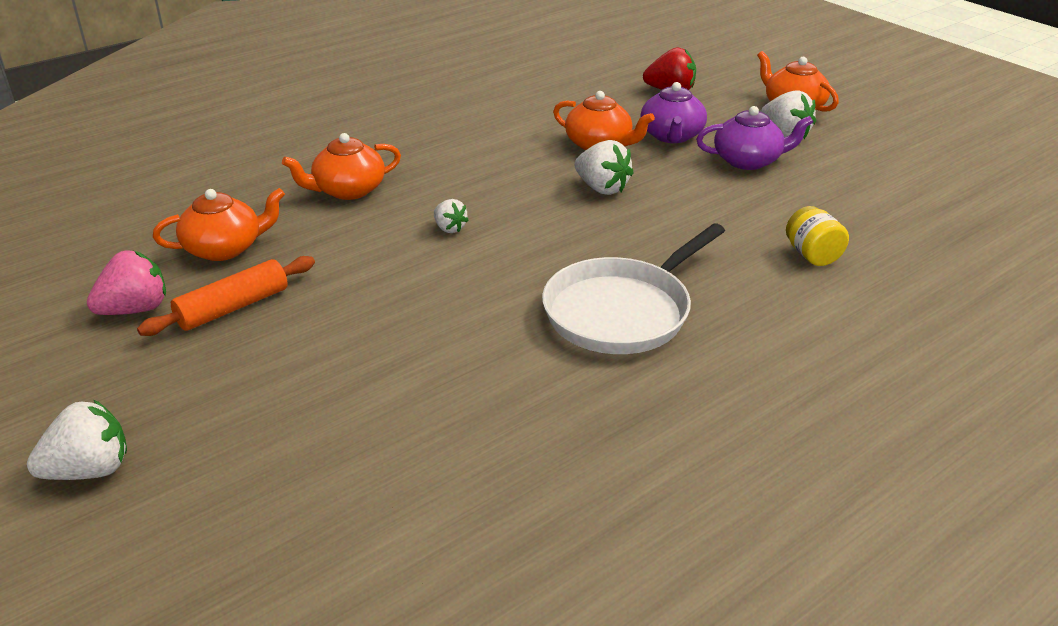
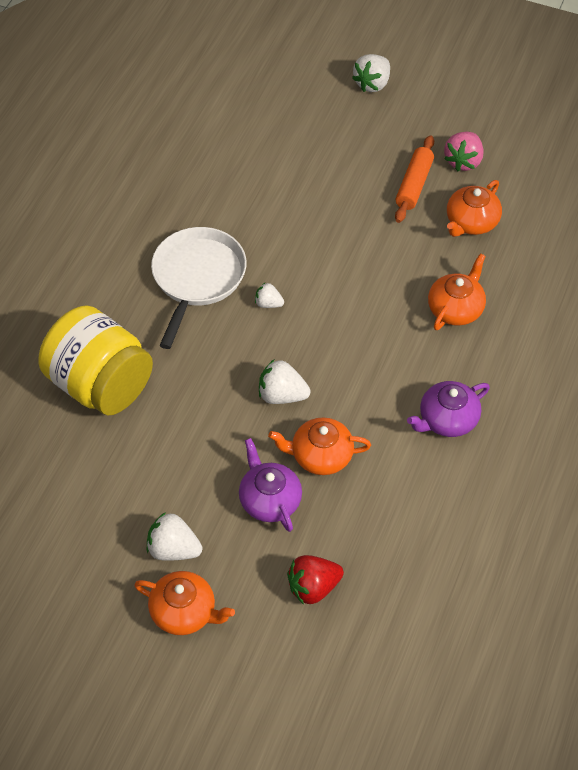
camera: 150 degrees right, 20 degrees up
(449, 228) = (353, 302): white strawberry -> white strawberry (268, 304)
(748, 161) = (189, 489): purple teapot -> purple teapot (447, 419)
(812, 255) = (100, 384): yellow jar -> yellow jar, size x2.40

